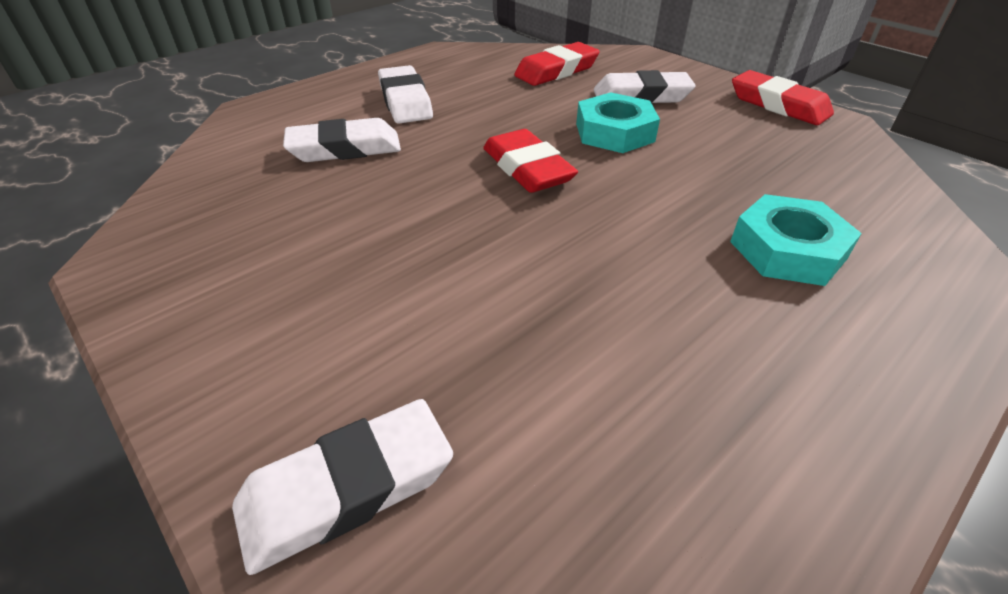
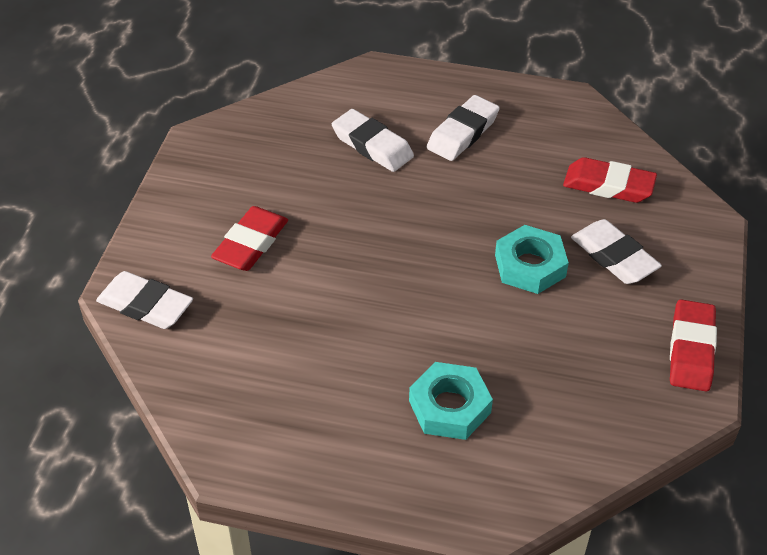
camera: 55 degrees right, 5 degrees up
(527, 168) = (432, 243): red eraser -> red eraser (251, 244)

